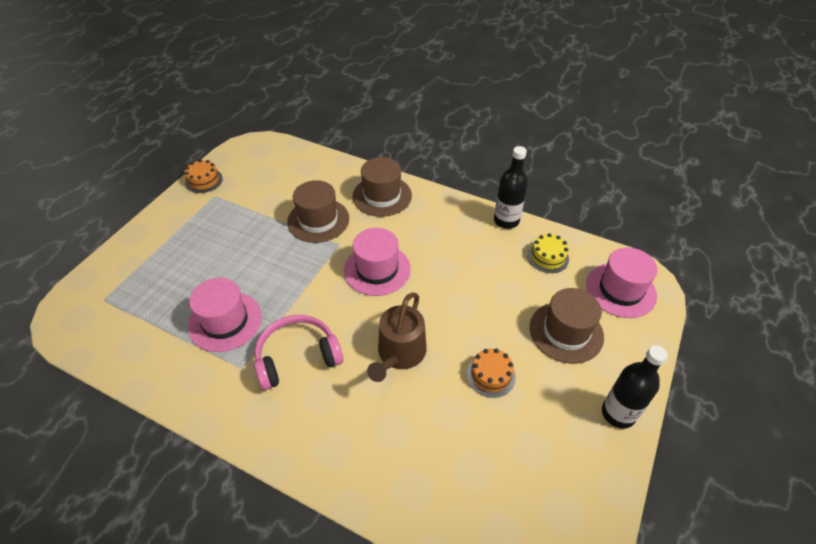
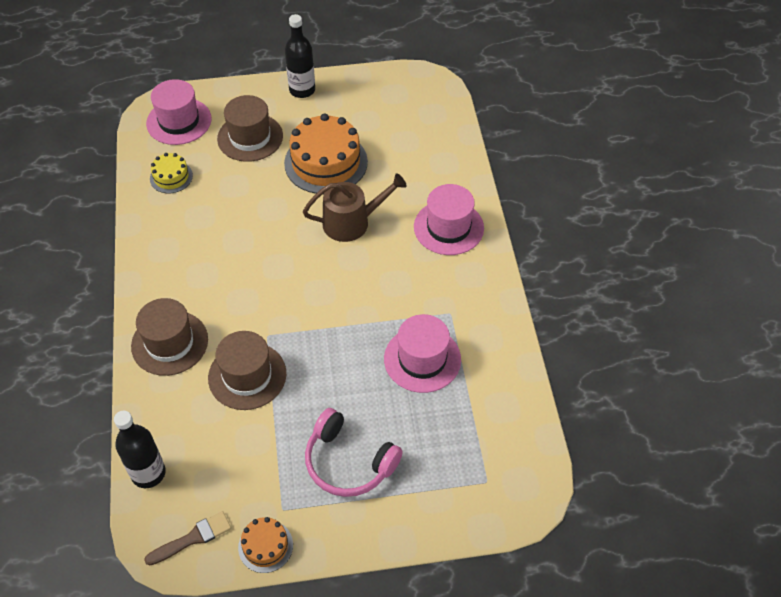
camera: 125 degrees left, 5 degrees up
(243, 157) = (192, 538): none -> brown brush
(297, 357) = (410, 283): pink headphones -> pink headphones (348, 462)
(377, 269) = (277, 286): pink hat -> pink hat (448, 227)
(490, 375) = (326, 162): orange cake -> orange cake, size x1.97
(506, 221) = (140, 224): black bottle -> black bottle (148, 473)

